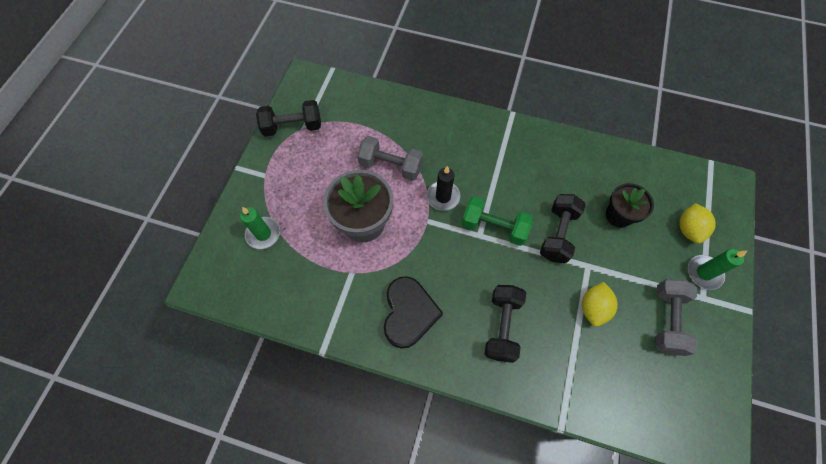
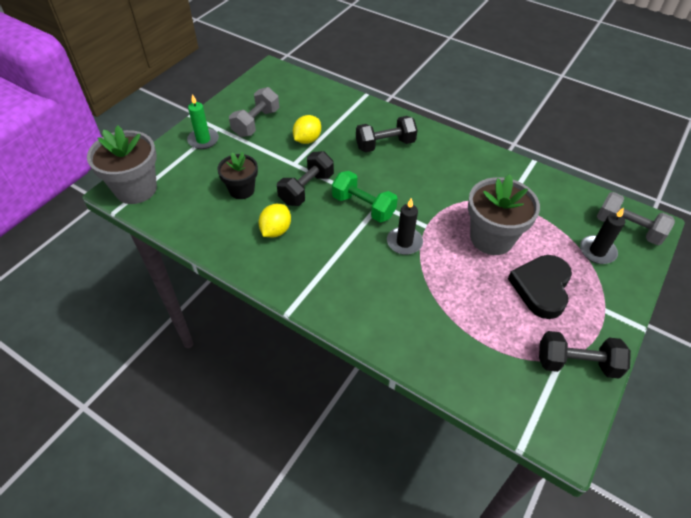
camera: 165 degrees left, 15 degrees down
(263, 234) = (597, 251): green candle -> black candle
(391, 166) = (454, 285): grey dumbbell -> grey dumbbell (628, 228)
(409, 313) = (459, 167): black heart -> black heart (541, 288)
(502, 326) = (385, 144): black dumbbell -> black dumbbell turned 45 degrees clockwise
(688, 229) = (189, 167): yellow lemon -> yellow lemon (276, 230)
(715, 189) = (136, 189): none -> grey flower pot

